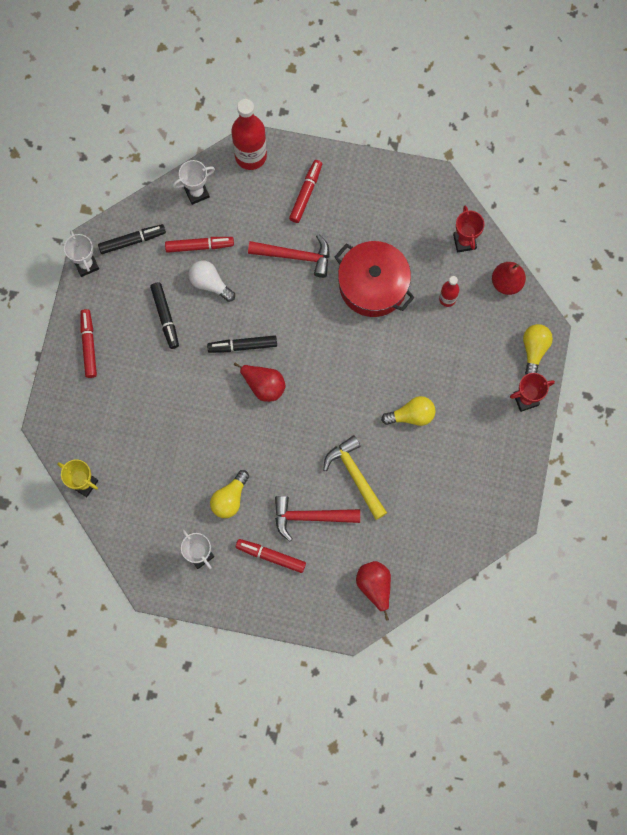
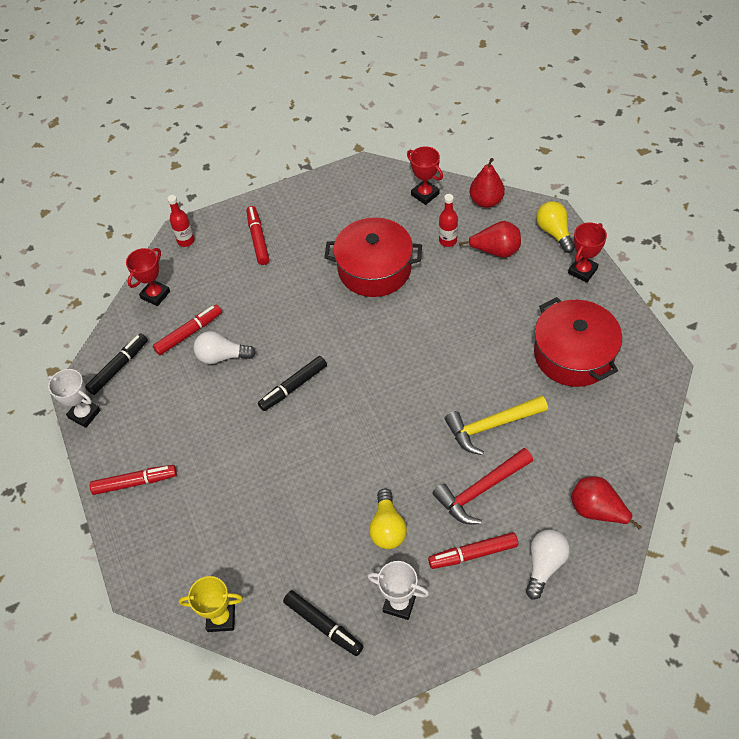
camera: 30 degrees left, 20 degrees down
(89, 345) = (135, 482): red marker -> red marker turned 120 degrees clockwise
(165, 317) = (198, 409): black marker -> black marker (323, 625)
(197, 193) = (155, 295): white trophy -> red trophy
(250, 156) = (186, 241): red bottle -> red bottle, size x0.52
(264, 386) = (340, 407): red pear -> red pear (496, 251)
(295, 256) = (286, 288): red hammer -> none
(310, 597) = (544, 565): none -> white light bulb
(355, 476) = (491, 426): yellow hammer -> yellow hammer turned 45 degrees counterclockwise
(411, 415) = (497, 344): yellow light bulb -> none
(458, 463) = (573, 354): none -> red pot

